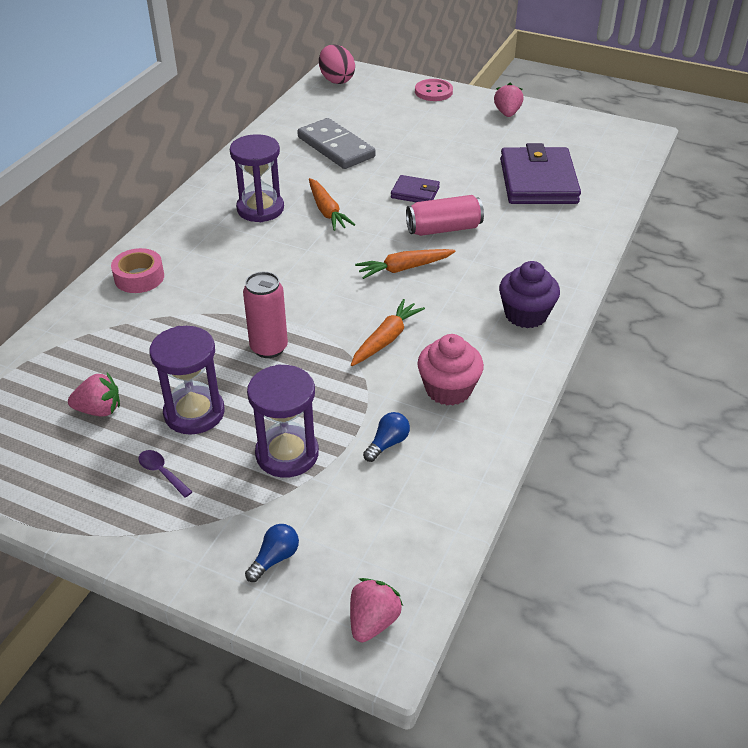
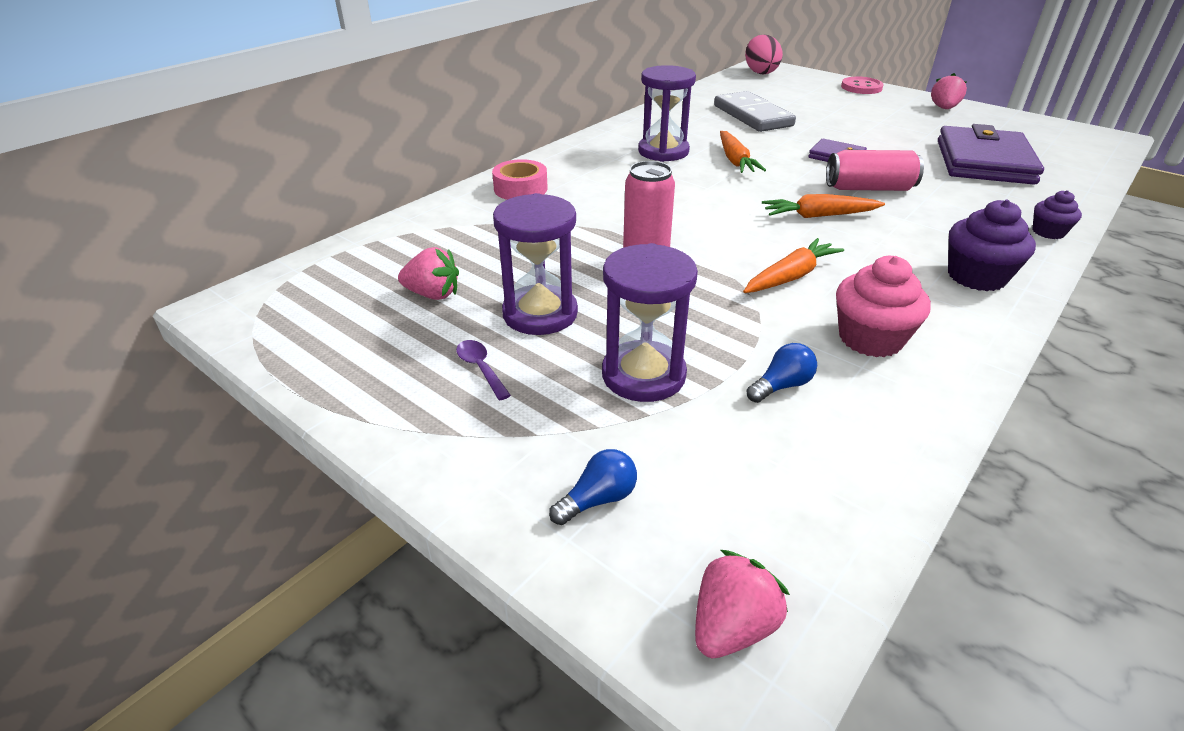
camera: 15 degrees right, 5 degrees down
(582, 257) = (1048, 232): none -> purple cupcake

